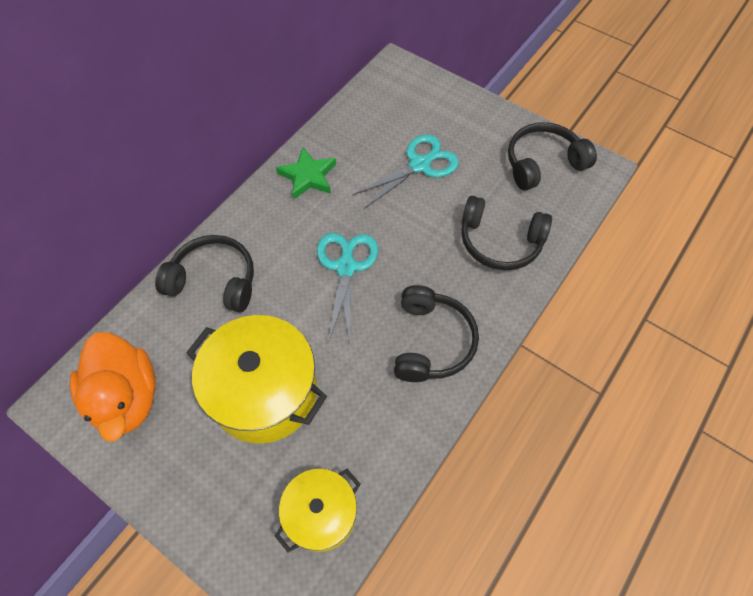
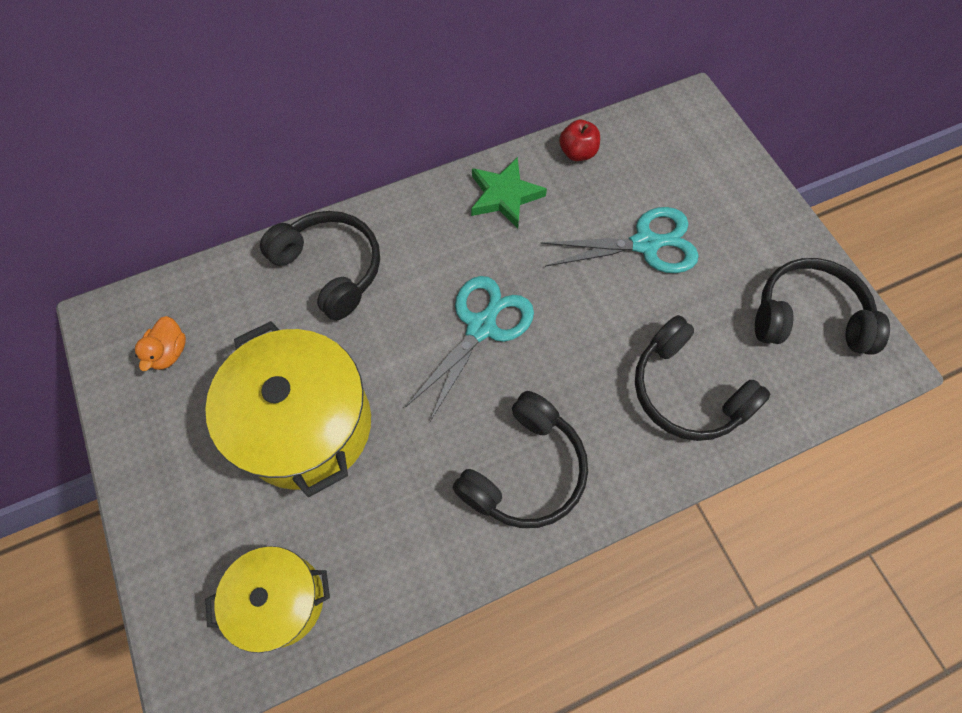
camera: 30 degrees right, 5 degrees up
(126, 397) = (169, 352): orange duck -> orange duck, size x0.44
(340, 127) = (577, 153): none -> red apple

